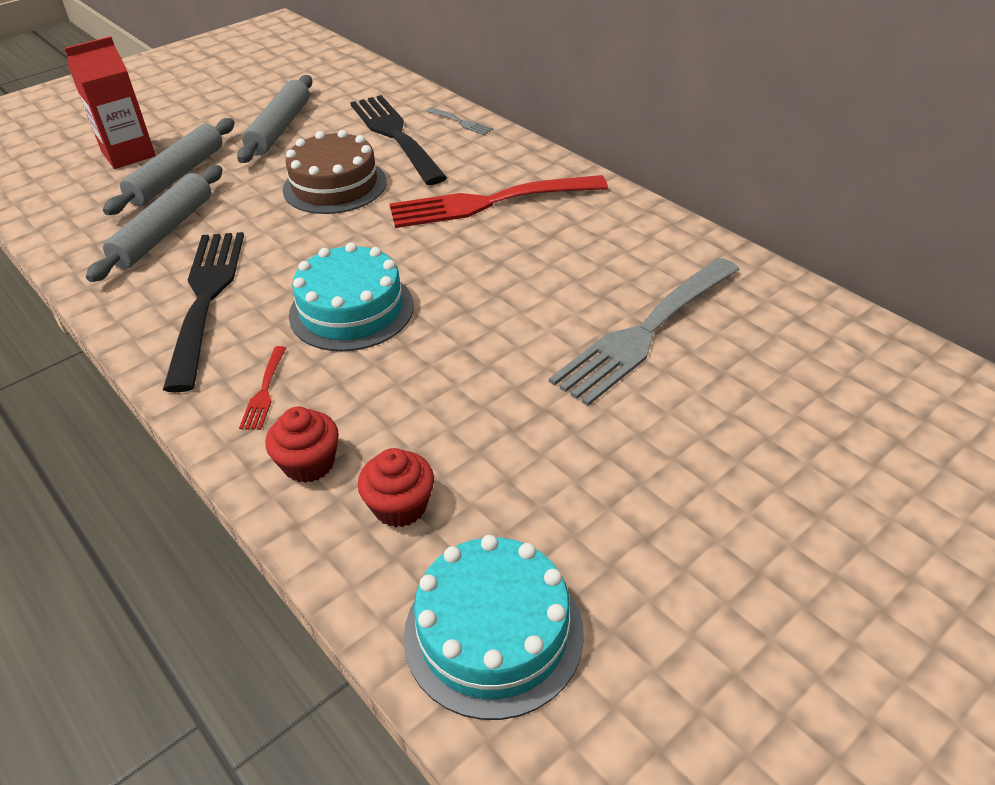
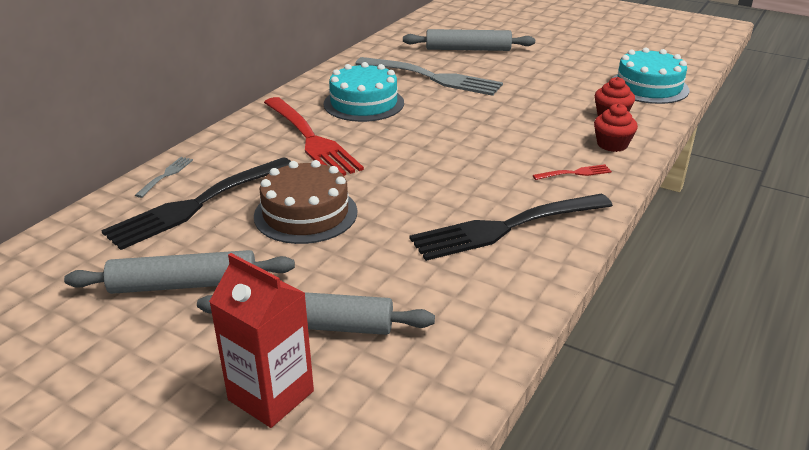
camera: 110 degrees left, 10 degrees down
(164, 232) = (428, 289): grey rolling pin -> grey rolling pin (468, 49)
(351, 310) = (475, 163): turquoise cake -> turquoise cake (364, 103)

